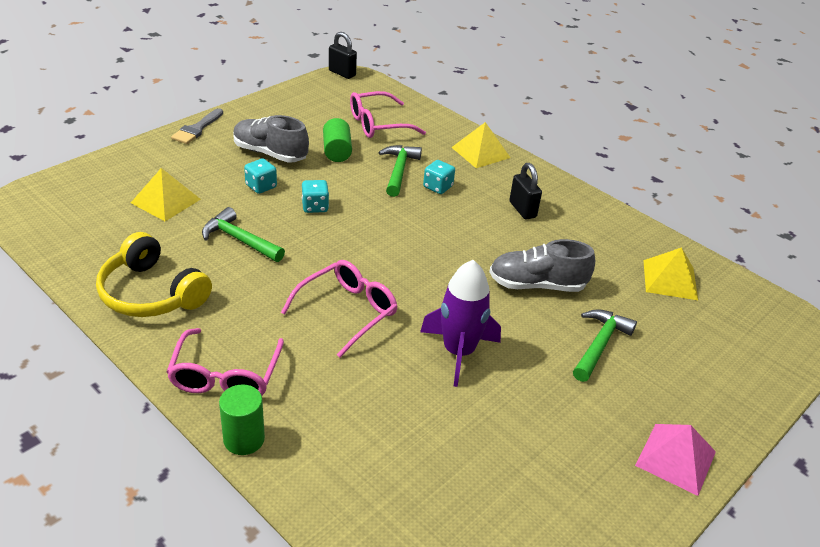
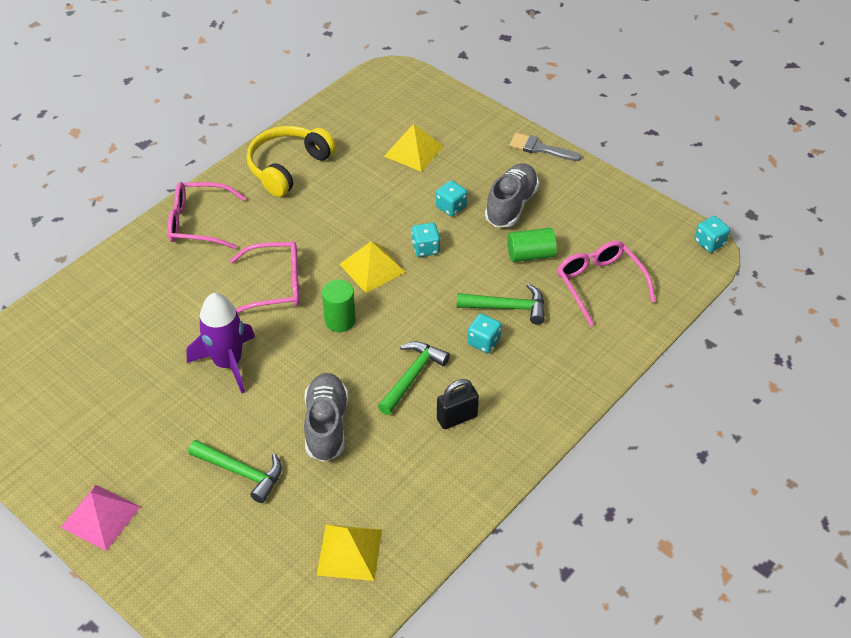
camera: 90 degrees right, 10 degrees up
(240, 240) = (365, 205): green hammer -> green hammer (412, 377)
(244, 439) = (136, 242): green cylinder -> green cylinder (340, 320)
(342, 73) = (709, 243): black padlock -> turquoise dice
(347, 311) = (275, 285): pink glasses -> pink glasses turned 45 degrees counterclockwise
(481, 152) = (568, 380): yellow pyramid -> yellow pyramid (372, 268)

